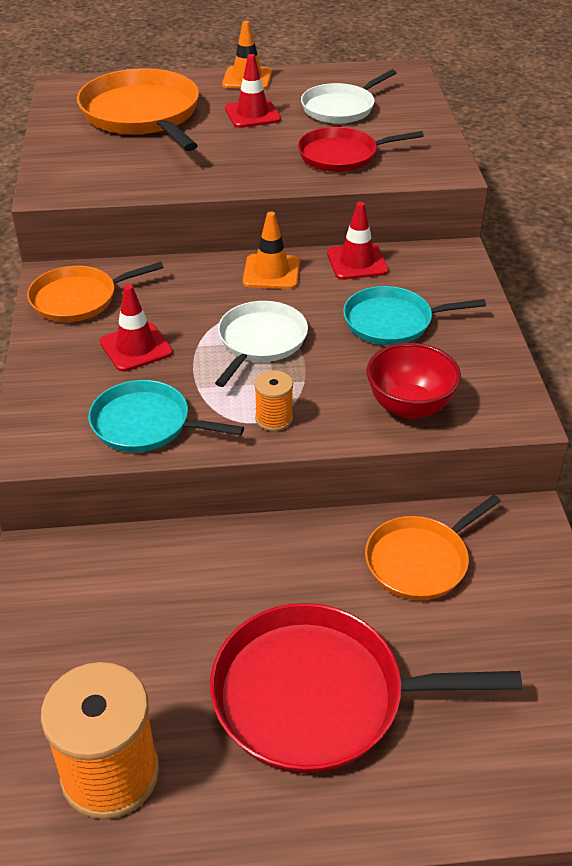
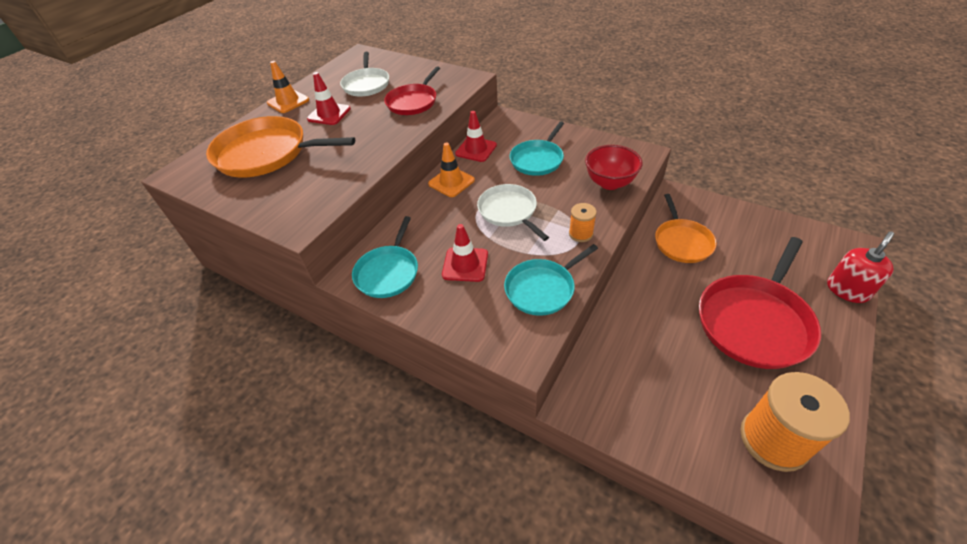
camera: 50 degrees left, 5 degrees up
(78, 299) = (388, 272): orange pan -> turquoise pan
(492, 804) = (847, 290): none -> red soap dispenser

